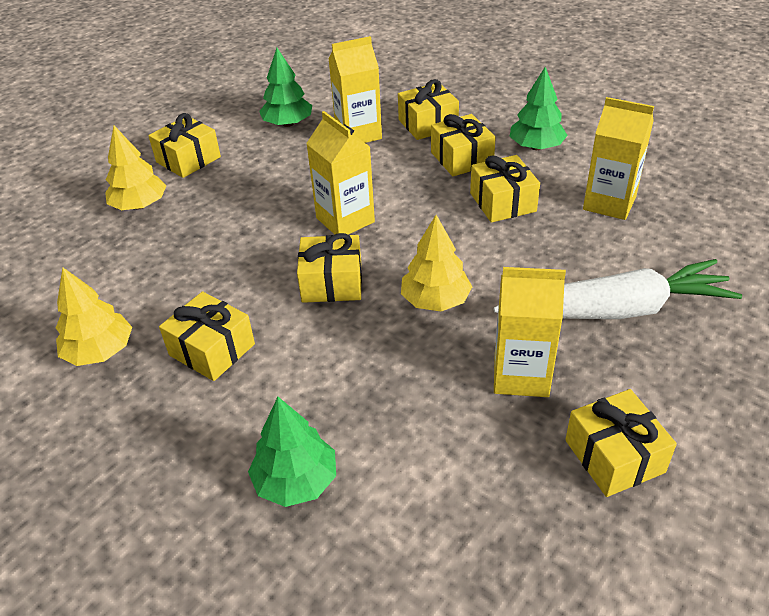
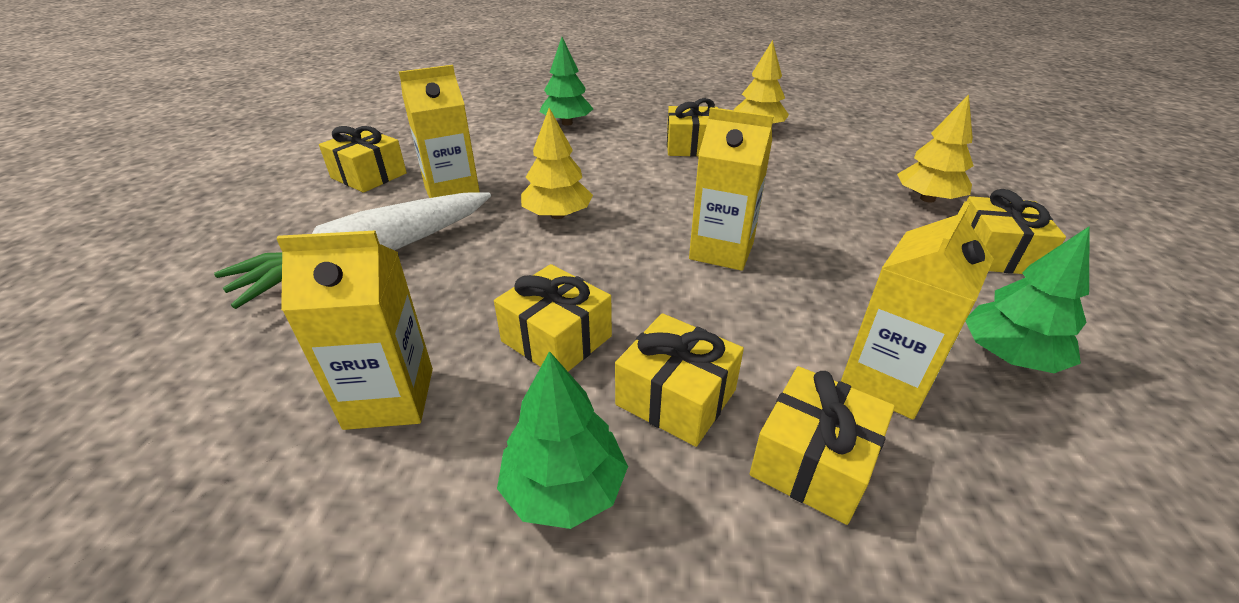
camera: 145 degrees right, 5 degrees down
(332, 283) = (662, 200): yellow gift -> none

